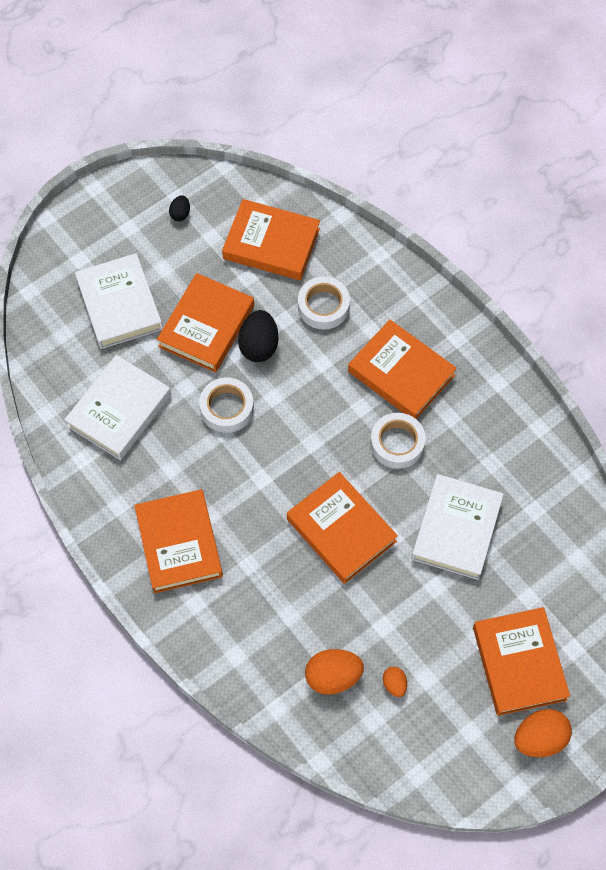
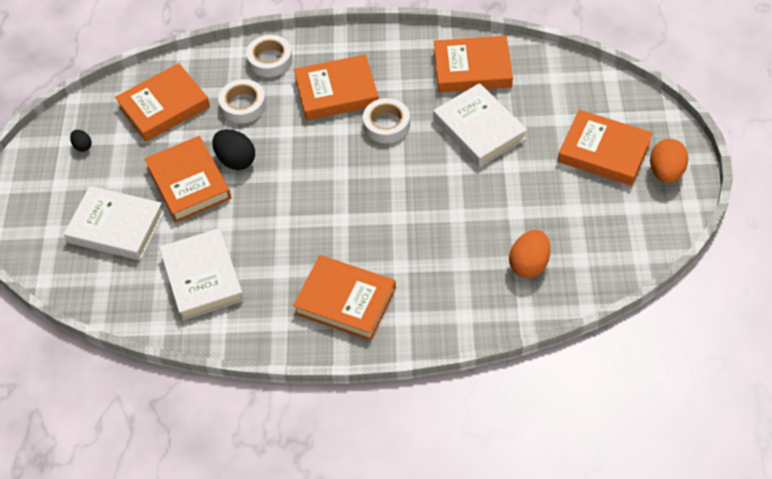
camera: 50 degrees left, 10 degrees down
(227, 408) = (266, 208): white tape -> white tape (270, 60)
(341, 530) = (422, 194): orange book -> orange book (472, 68)
(394, 684) = (563, 231): orange egg -> none

